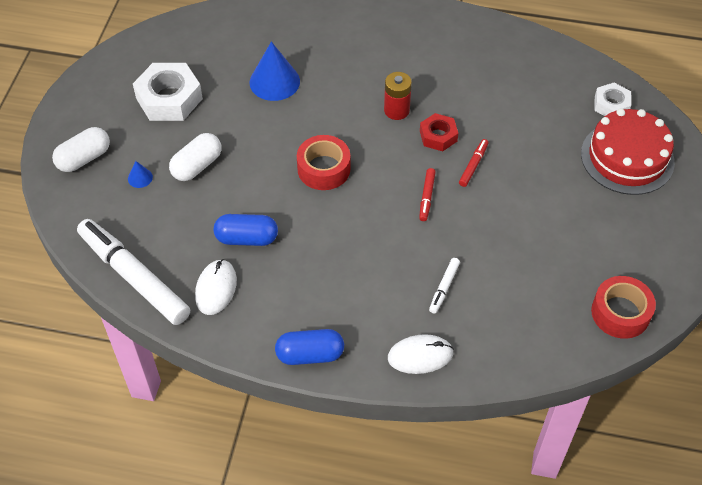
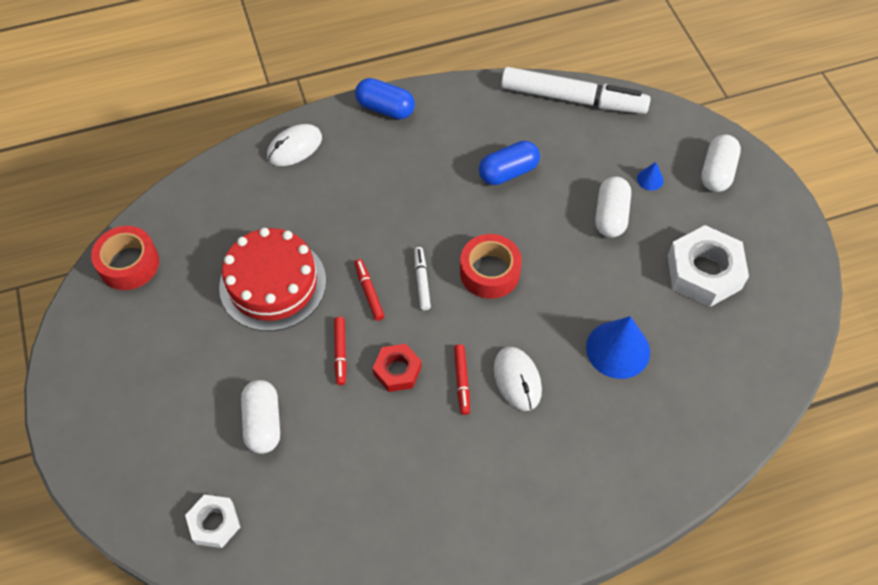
camera: 150 degrees right, 5 degrees up
(216, 288) = (499, 121): white mouse -> white mouse (517, 379)
(310, 354) = (385, 108): blue capsule -> blue capsule turned 60 degrees clockwise
(396, 110) = (462, 381): red battery -> red marker
(444, 288) = (304, 211): white marker -> white marker (422, 281)
(553, 146) = (263, 423): none -> white capsule
(627, 158) = (172, 451): red cake -> red cake (273, 283)

